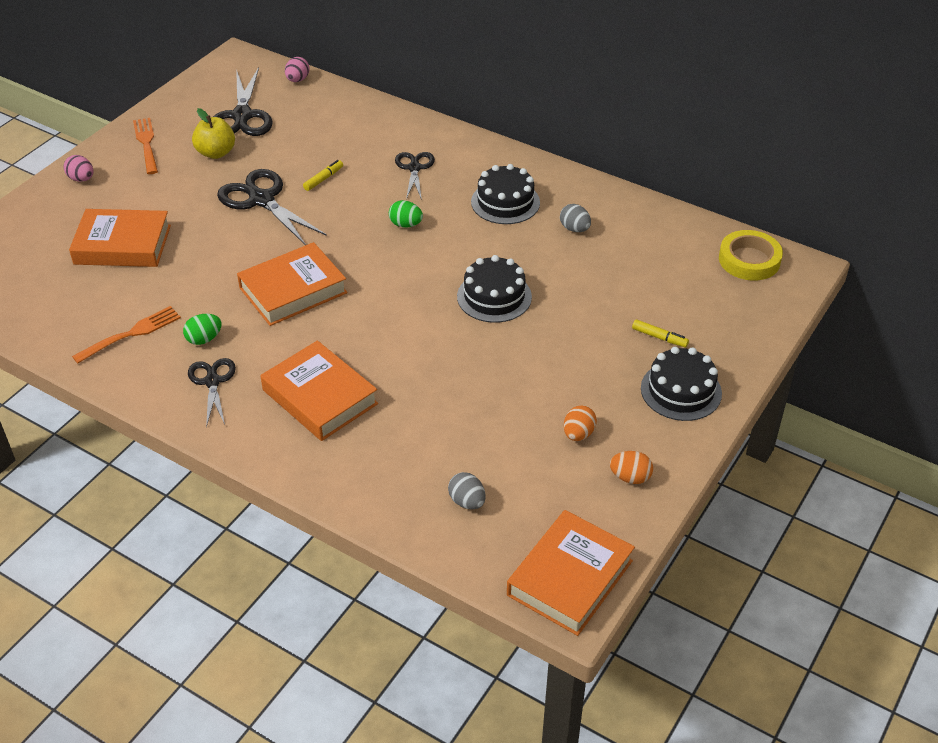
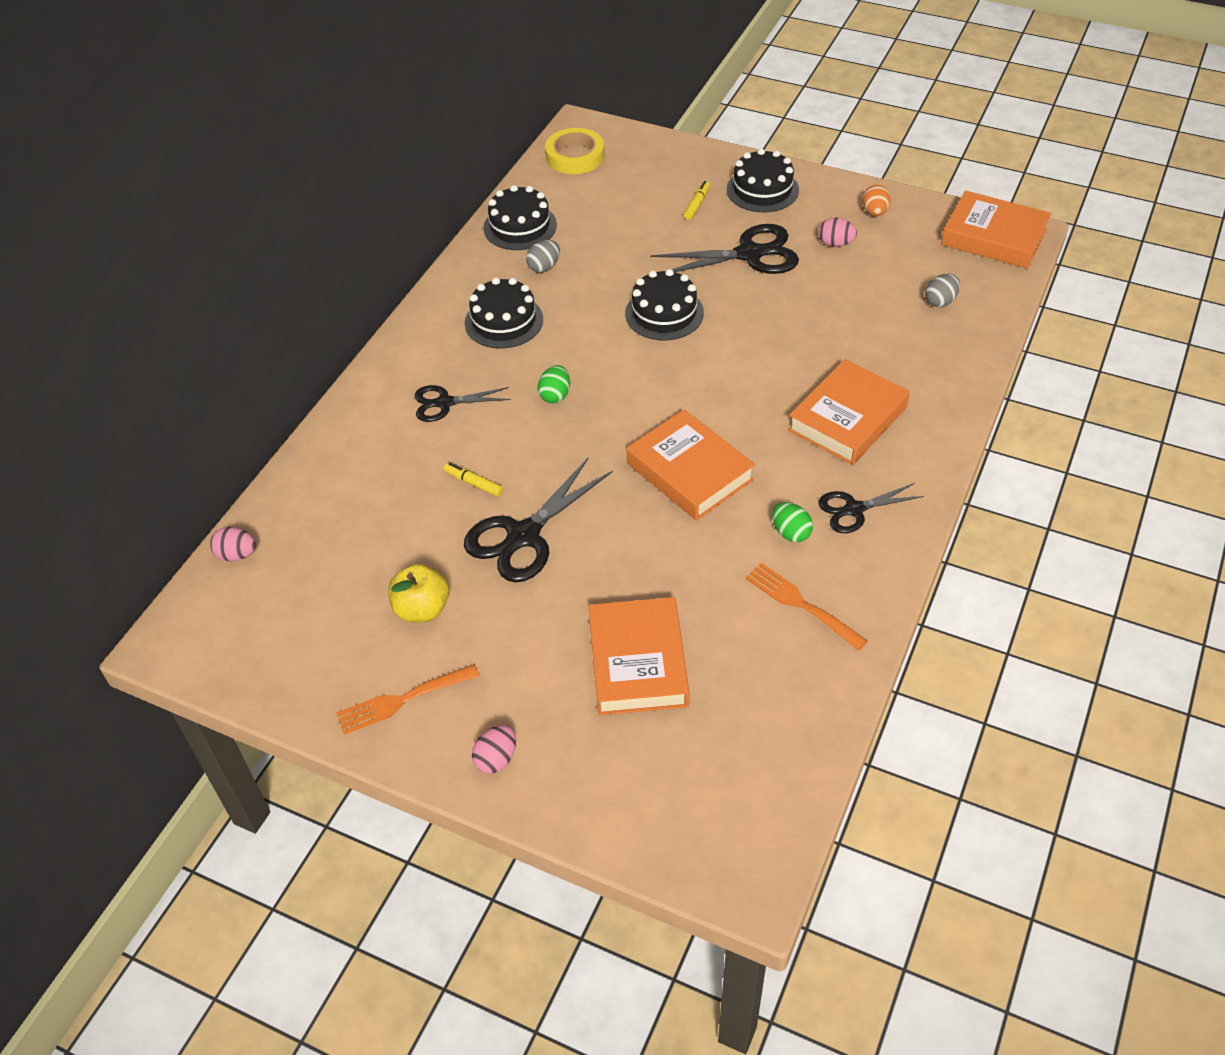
camera: 95 degrees left, 5 degrees up
(242, 116) = (330, 599): black scissors -> black scissors (749, 254)
(578, 434) = (835, 244): orange egg -> pink egg
(637, 218) = (520, 226): none -> black cake

